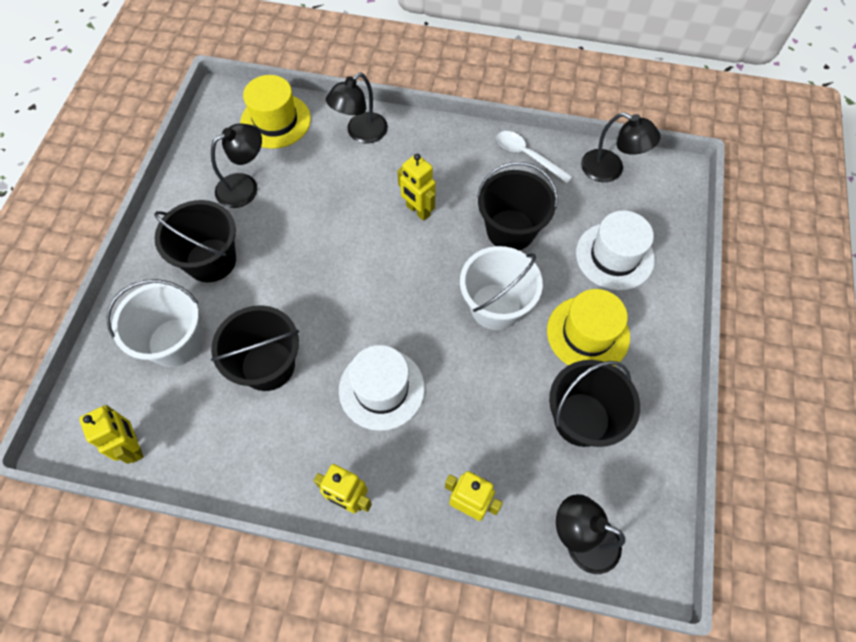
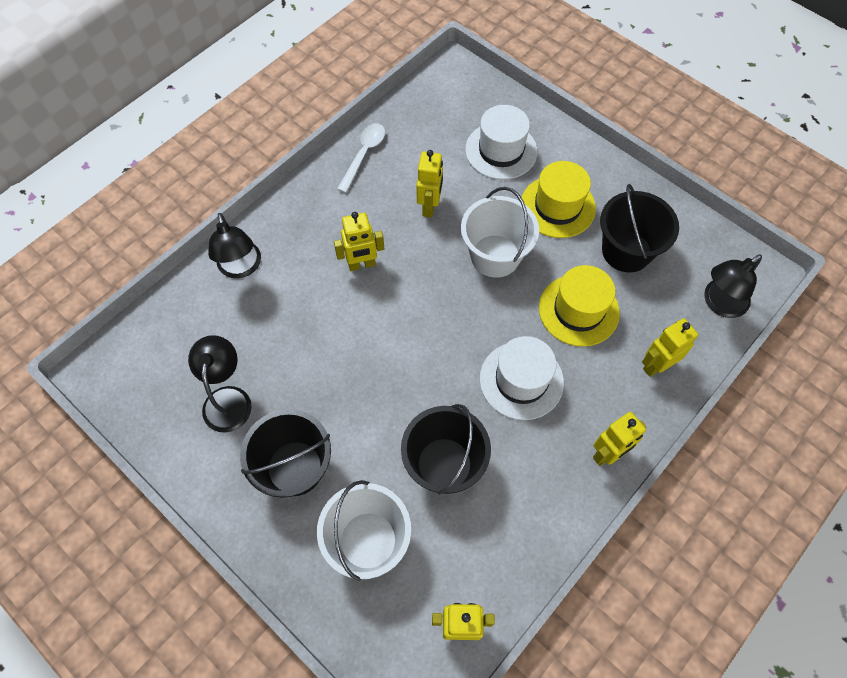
camera: 60 degrees left, 0 degrees up
(275, 121) = (166, 335): yellow hat -> yellow hat (578, 310)
(510, 230) = (429, 206): black bucket -> yellow robot
(527, 156) = (364, 154): white spoon -> white spoon turned 135 degrees clockwise
(610, 170) = (419, 107): black lamp -> none

